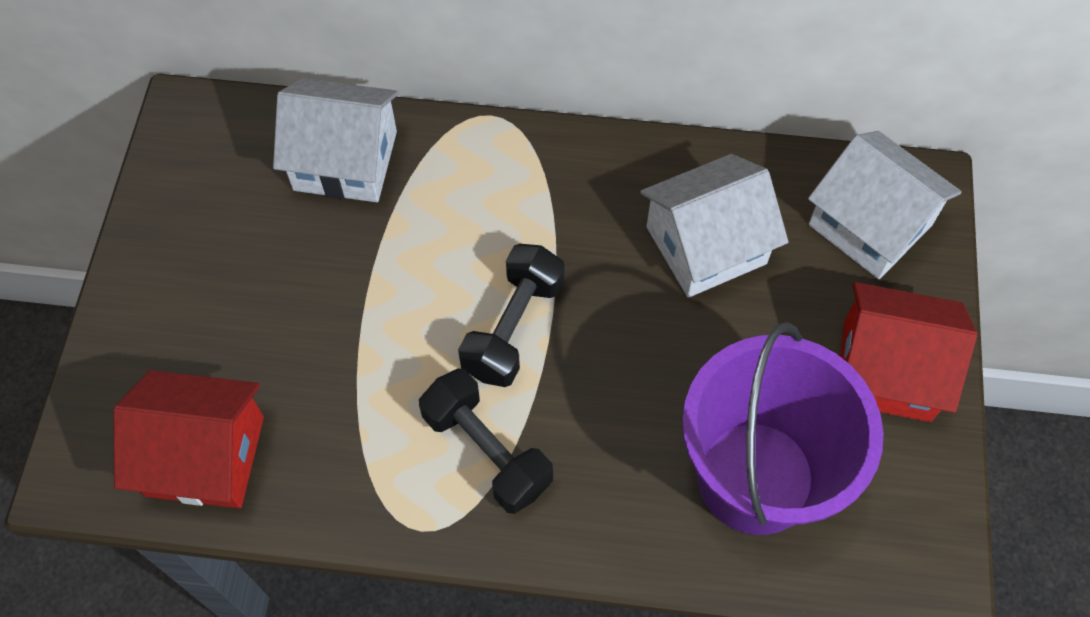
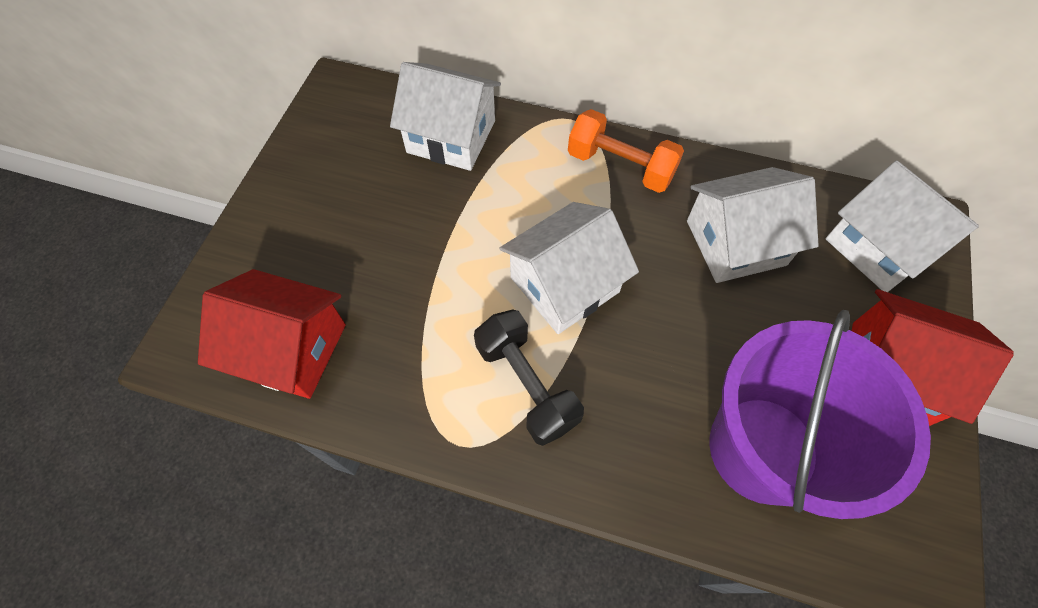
camera: 10 degrees right, 0 degrees up
(513, 328) = (564, 285): black dumbbell -> white house
(560, 169) = (620, 166): none -> orange dumbbell

